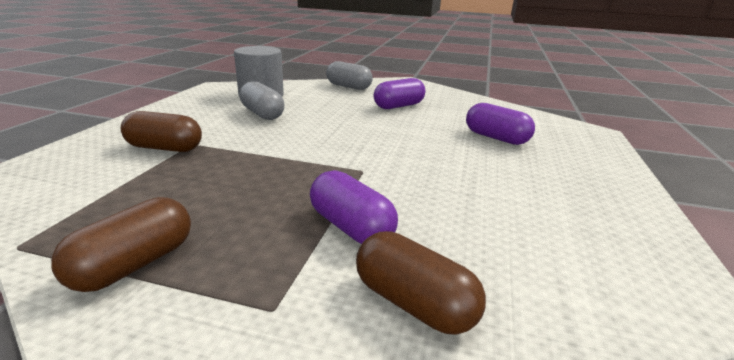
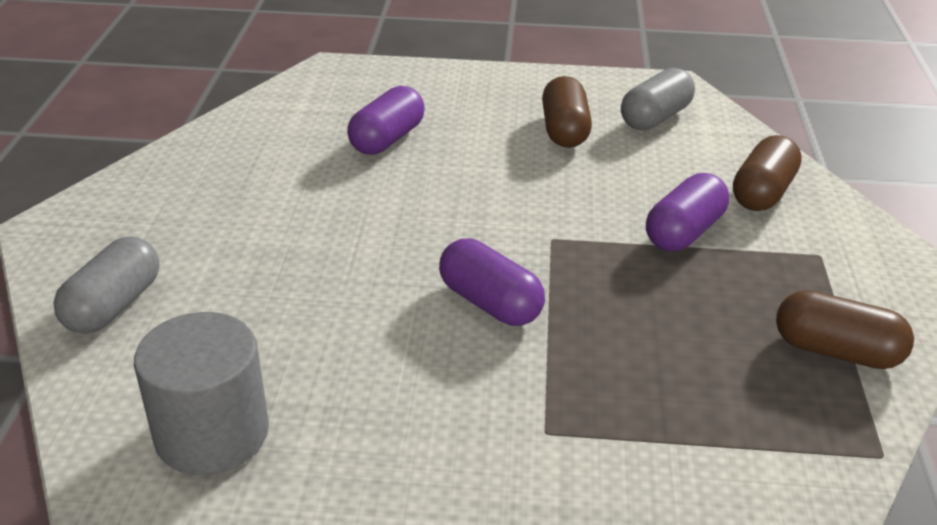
camera: 100 degrees left, 10 degrees up
(165, 148) = (579, 459): brown capsule -> brown capsule (565, 130)
(262, 114) = (354, 391): grey capsule -> grey capsule (655, 118)
(398, 106) = (254, 227): purple capsule -> purple capsule (490, 303)

